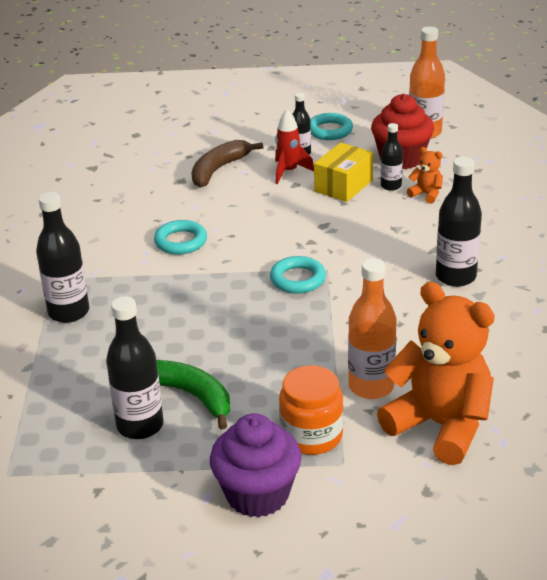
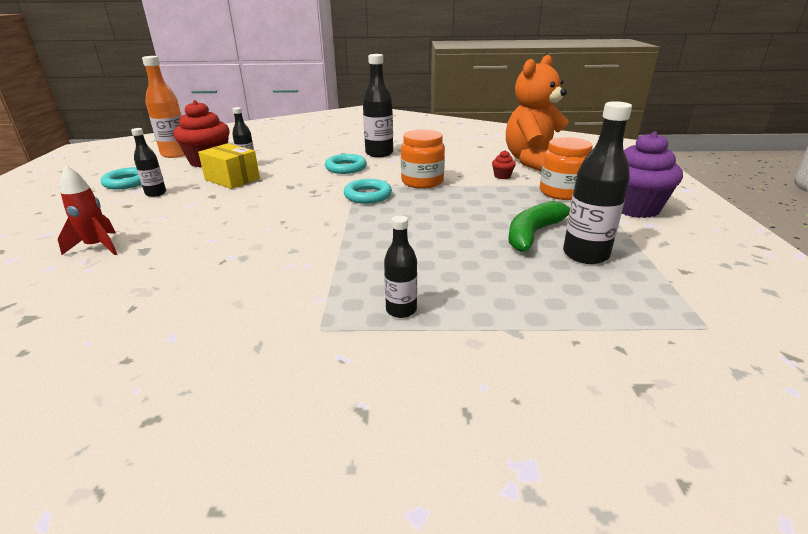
camera: 90 degrees left, 5 degrees down
(69, 312) = (401, 310): black bottle -> black bottle, size x0.58
(181, 241) = (279, 245): turquoise ring -> turquoise ring (346, 168)
(219, 169) = (143, 229): brown banana -> none
(289, 172) = (185, 198): red rocket -> red rocket (97, 247)
(344, 317) = (422, 182): none -> orange jar
(371, 386) = (502, 176): orange bottle -> red cupcake
(426, 194) = (269, 156): orange teddy bear -> none

